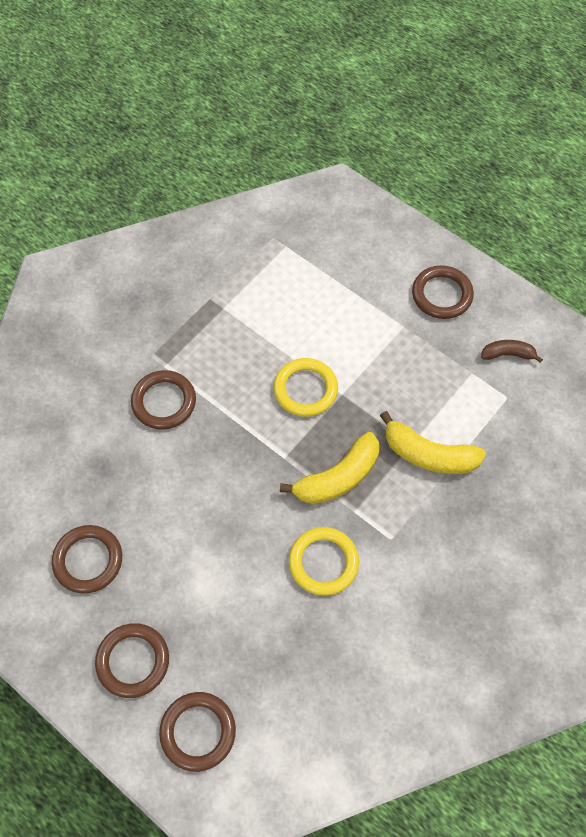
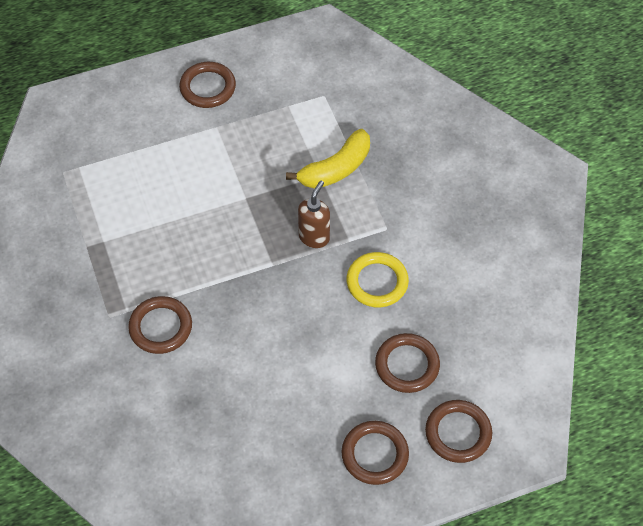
camera: 60 degrees left, 5 degrees down
(88, 560) = (267, 450): brown ring -> brown ring (407, 365)
(305, 389) = (223, 220): yellow ring -> none
(338, 477) = (314, 237): yellow banana -> brown soap dispenser
(508, 354) = (289, 75): brown banana -> none

